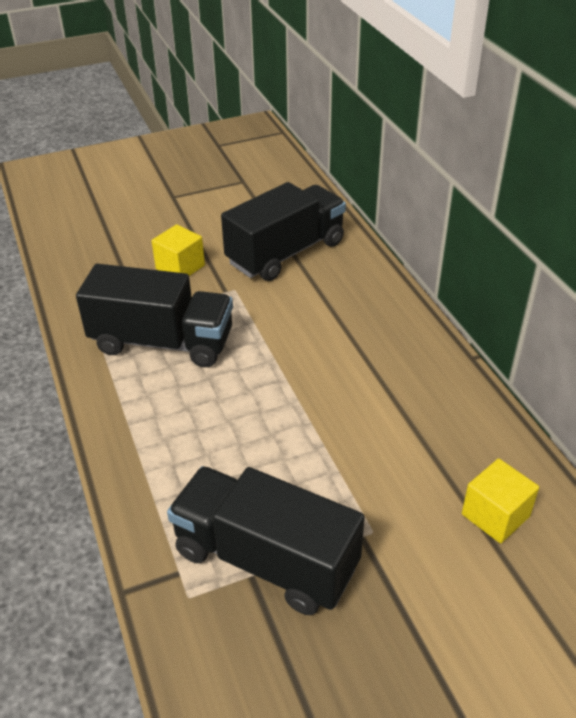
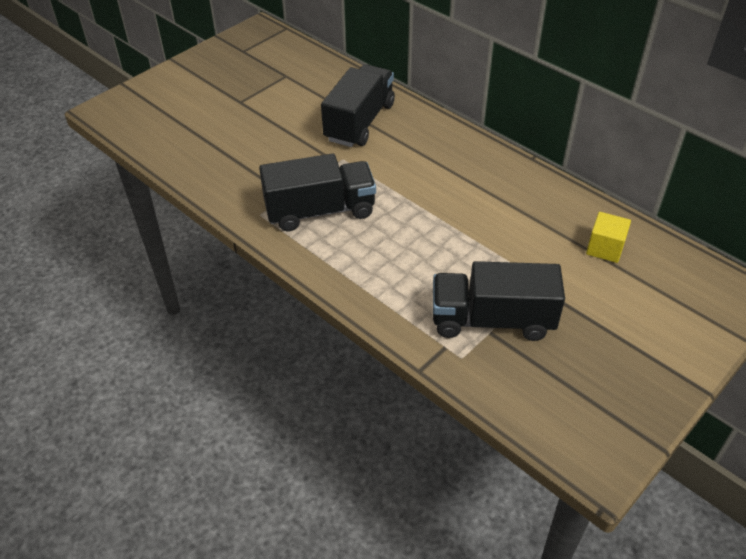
camera: 25 degrees left, 5 degrees up
(180, 267) = (290, 154): yellow cube -> none

